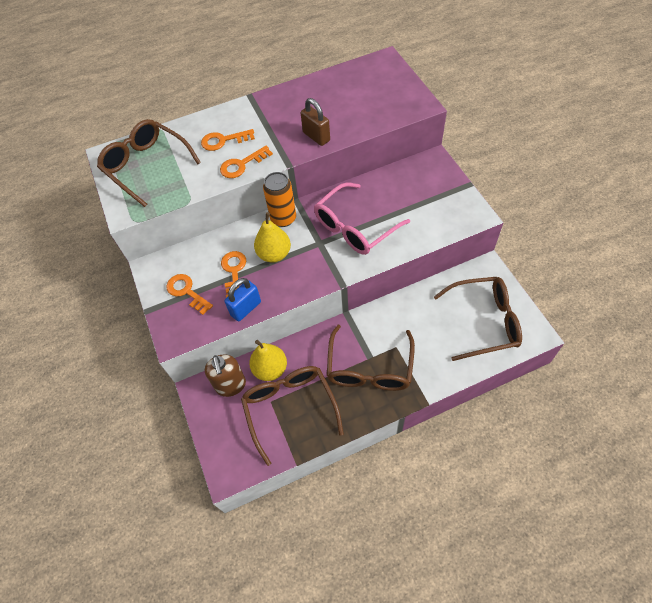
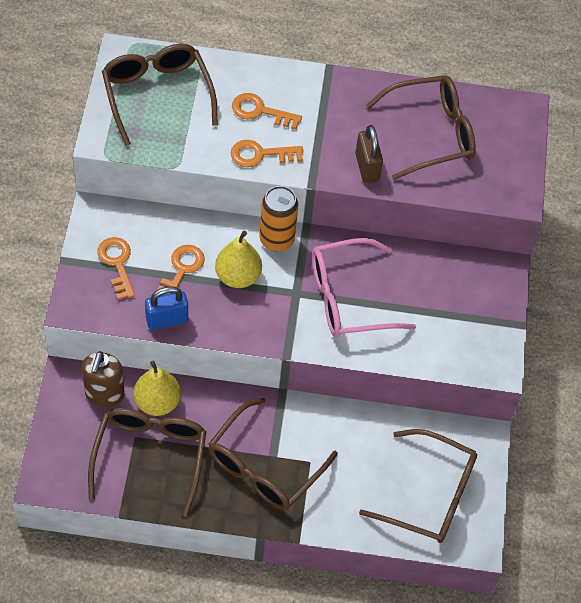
camera: 20 degrees right, 0 degrees up
(341, 98) = (431, 133): none -> brown glasses

